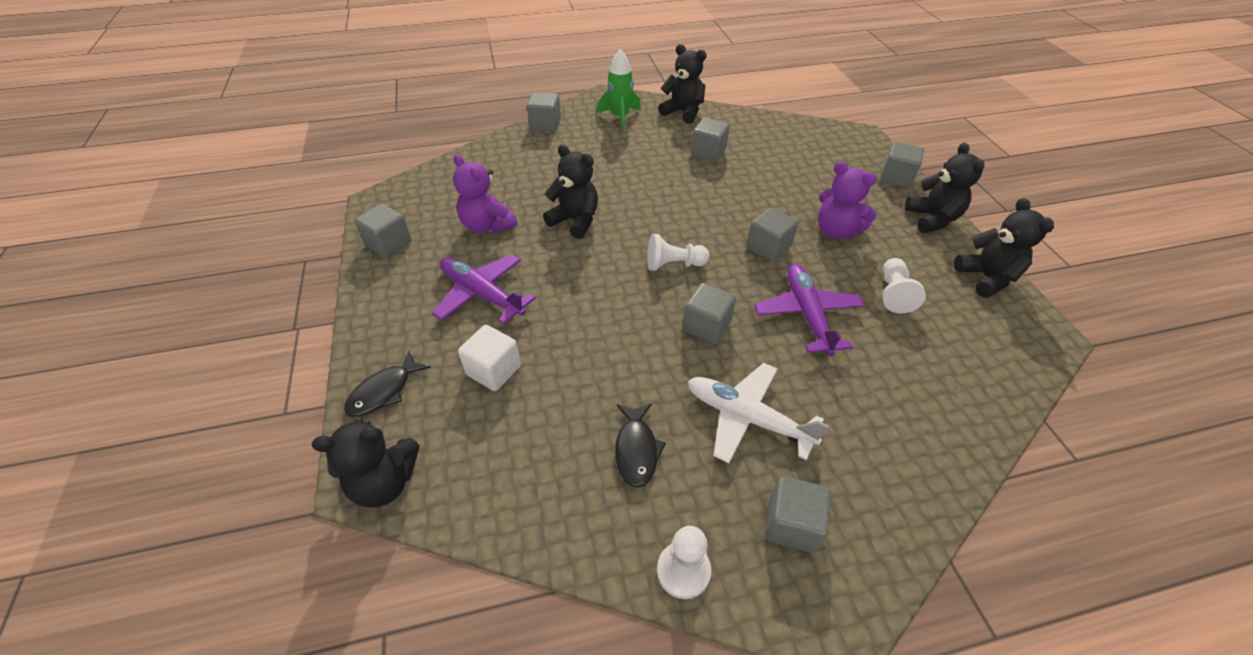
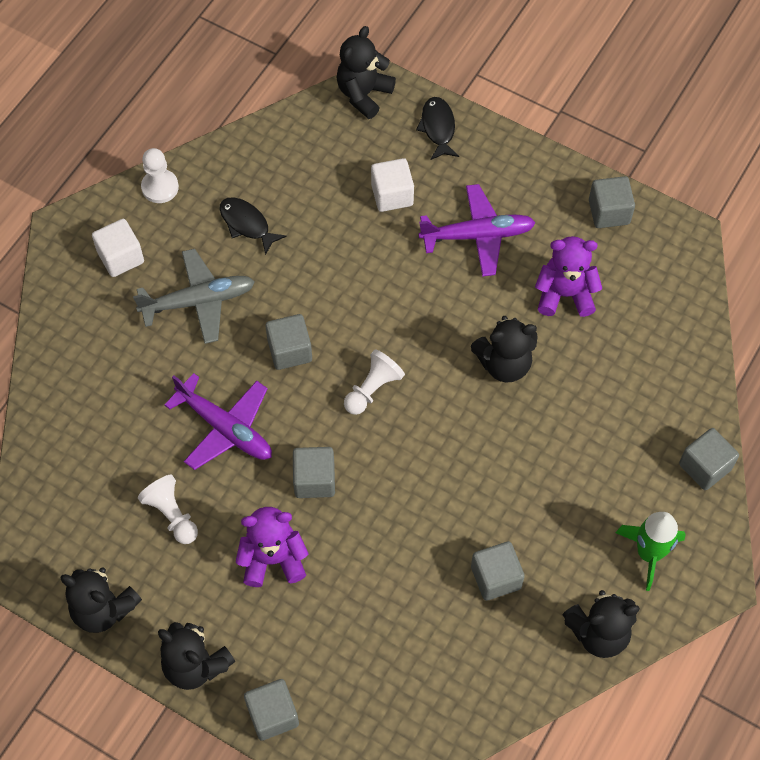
camera: 135 degrees right, 15 degrees up
(748, 418) = (198, 301): white plane -> grey plane
(791, 524) = (121, 257): grey cube -> white cube

